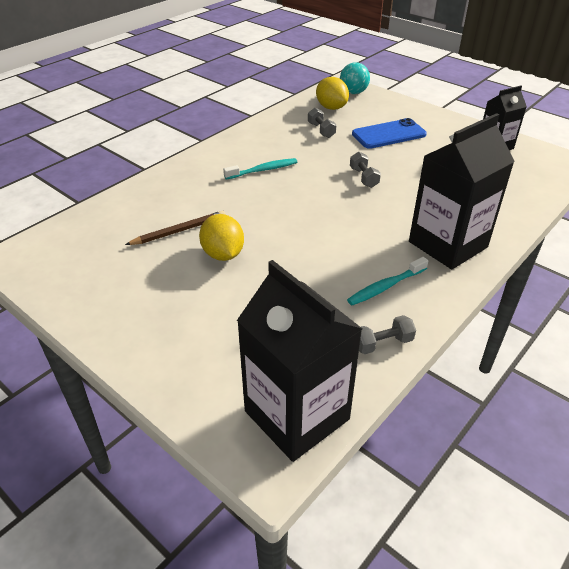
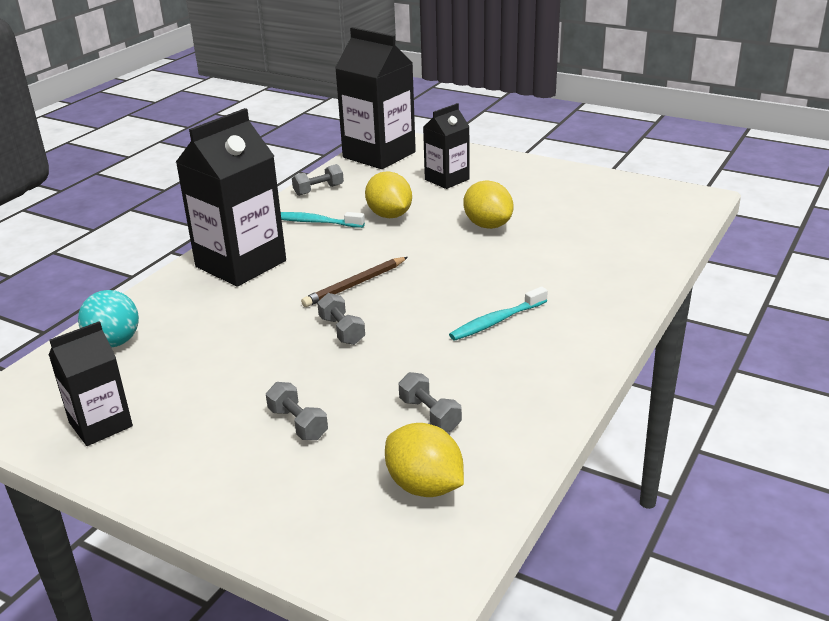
camera: 170 degrees right, 10 degrees down
(179, 231) = (551, 238): brown pencil -> brown pencil (354, 284)
(229, 335) = (447, 179): none -> black carton
(309, 284) = (389, 215): none -> yellow lemon
(353, 92) = (380, 556): turquoise ball -> turquoise ball (114, 342)
(385, 287) = (314, 222): turquoise toothbrush -> turquoise toothbrush turned 120 degrees counterclockwise
(388, 134) = (298, 424): blue phone -> grey dumbbell

